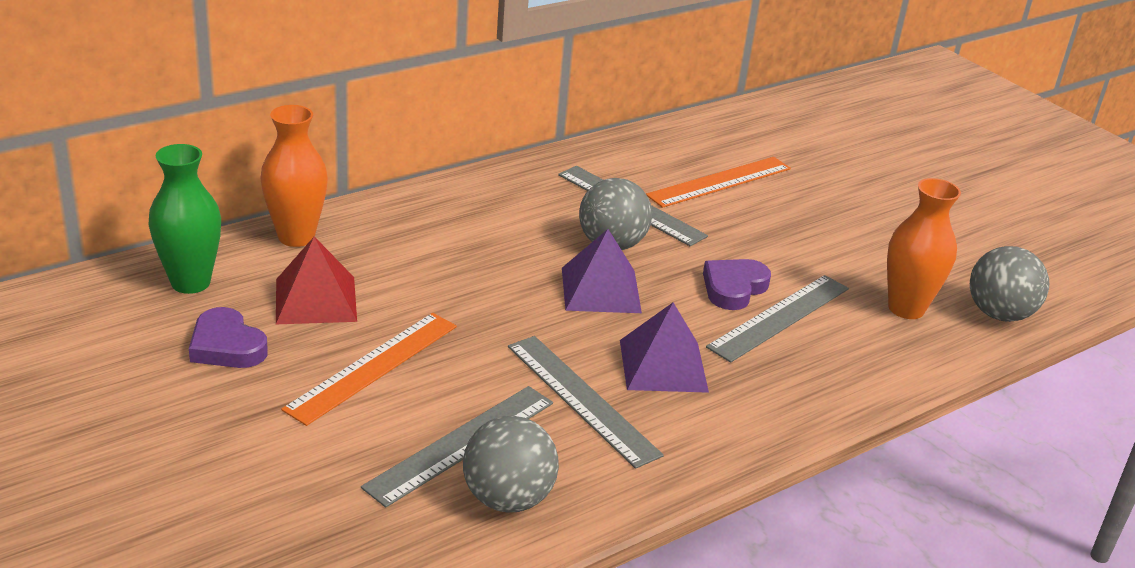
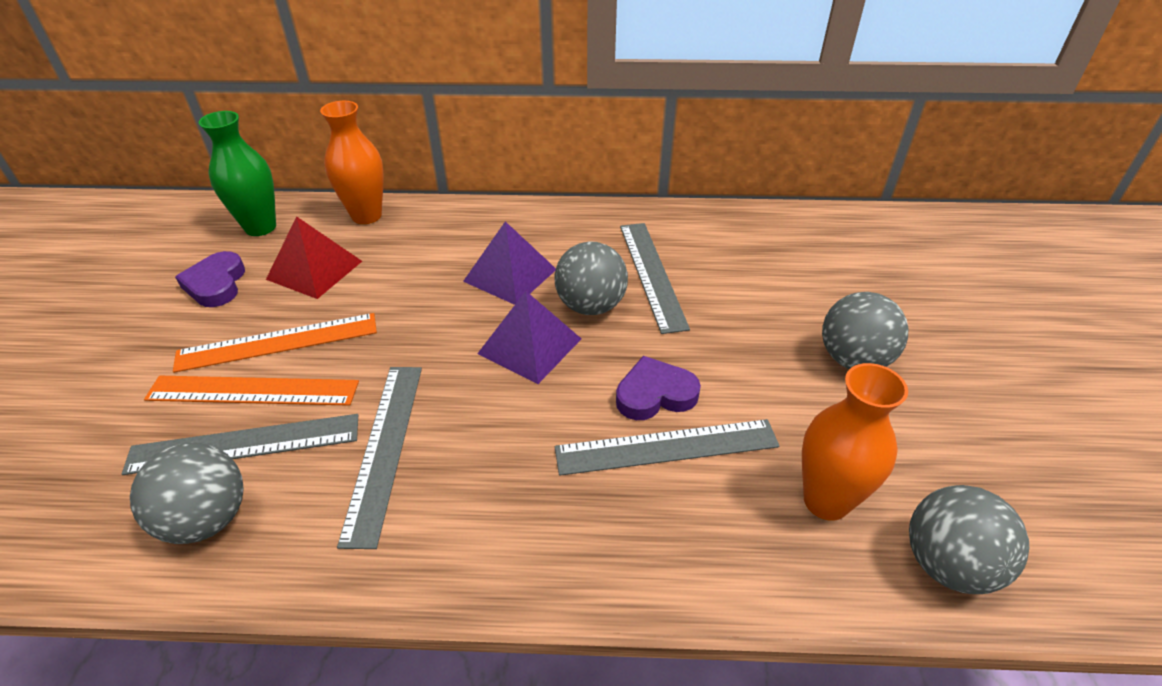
camera: 40 degrees right, 10 degrees up
(663, 365) = (493, 448): purple pyramid -> purple pyramid (510, 275)
(719, 182) = (764, 279): orange ruler -> orange ruler (253, 391)
(837, 218) = (853, 360): none -> grey ball

